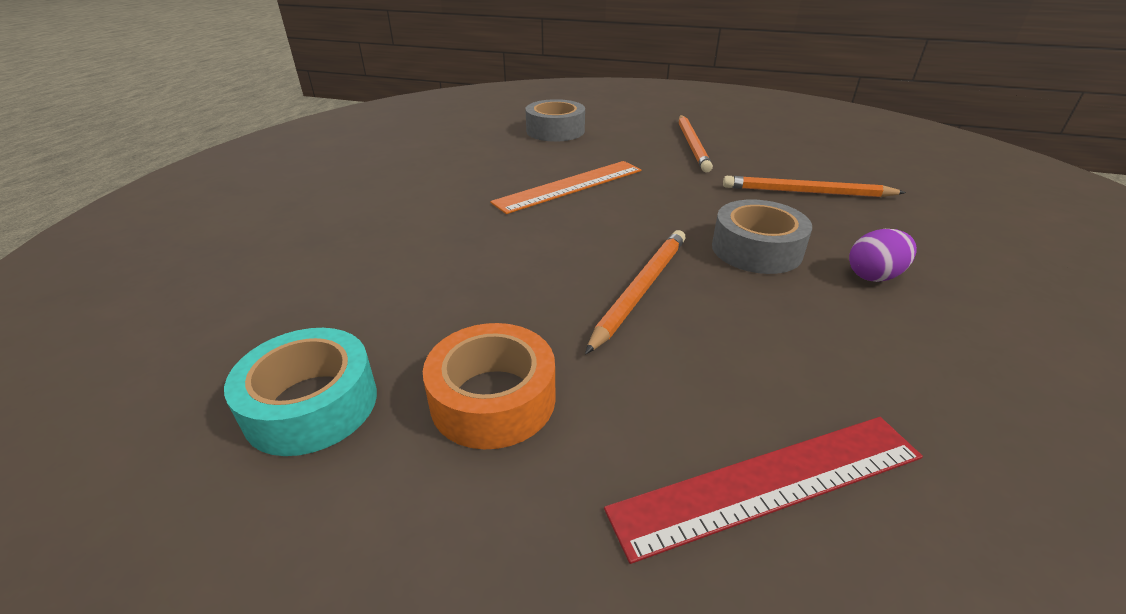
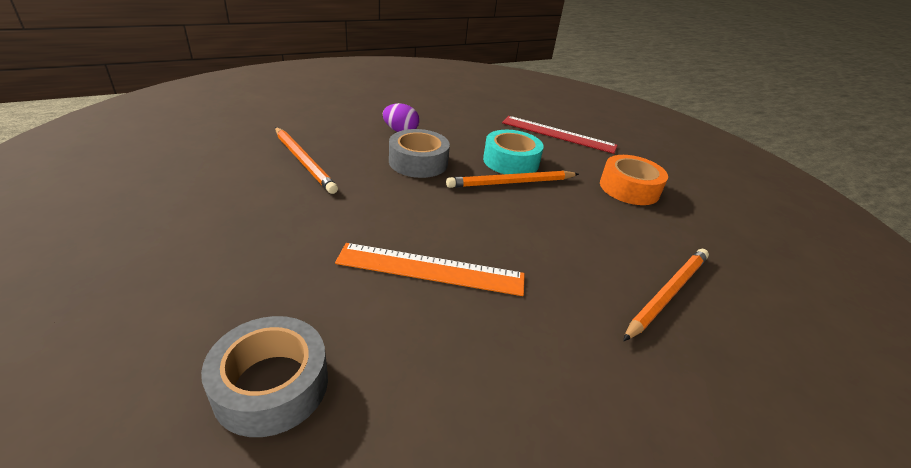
camera: 140 degrees left, 0 degrees up
(311, 404) = (715, 227): turquoise tape -> turquoise tape (511, 161)
(692, 145) = (232, 239): orange pencil -> orange pencil (667, 293)

